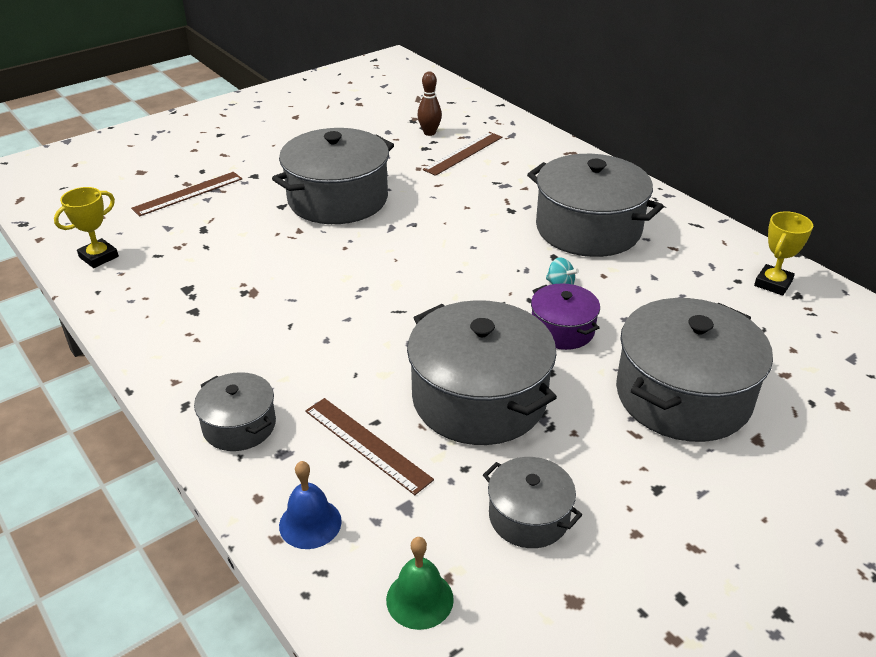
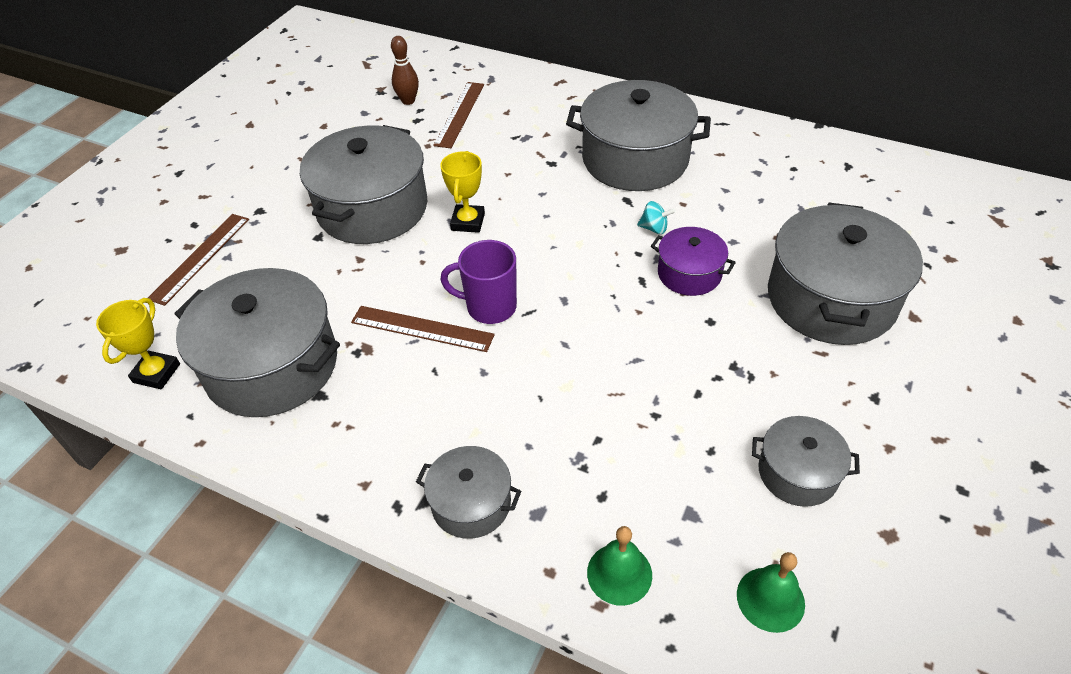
camera: 25 degrees left, 10 degrees up
(310, 523) = (619, 573): blue bell -> green bell
(366, 444) = (607, 467): brown ruler -> brown ruler (422, 329)
(370, 296) = (489, 307): none -> purple mug
(479, 398) = (670, 374): grey pot -> grey pot (272, 365)
(773, 283) = (822, 161): yellow trophy -> yellow trophy (468, 222)

